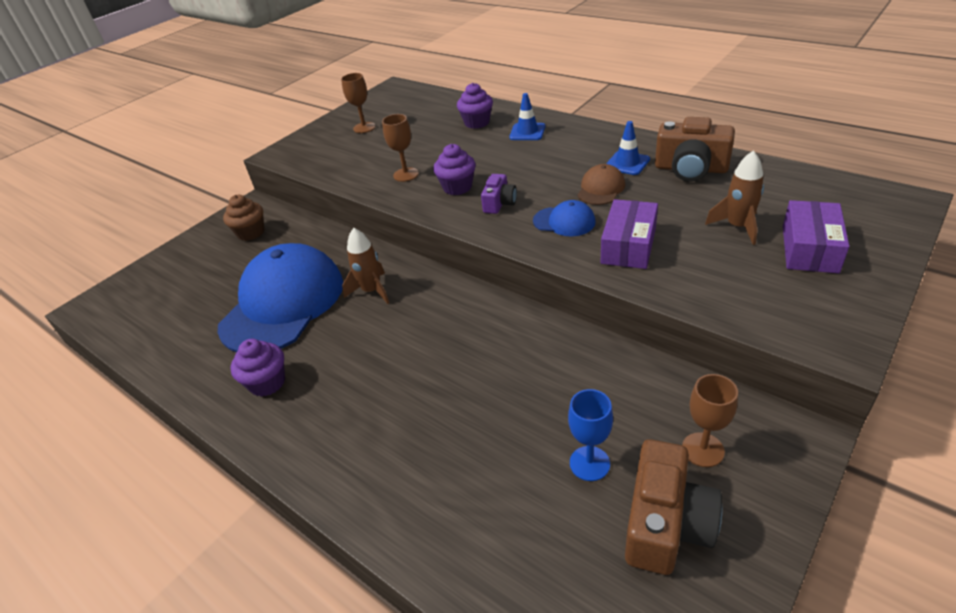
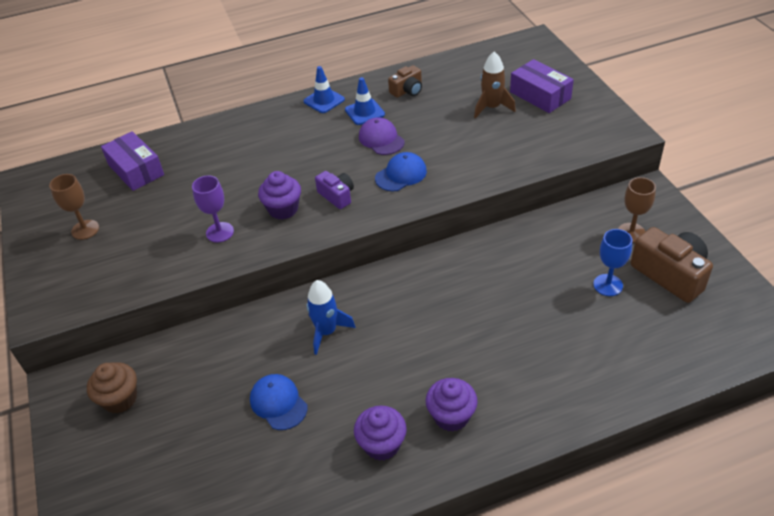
camera: 60 degrees left, 5 degrees up
(283, 303) = (278, 403): blue cap -> blue cap, size x0.43
(372, 291) = (326, 332): brown rocket -> blue rocket
(406, 174) = (220, 232): brown goblet -> purple goblet
(477, 123) = (190, 156): purple cupcake -> purple cupcake (451, 416)
(527, 132) = (250, 136): blue traffic cone -> blue traffic cone (324, 100)
(600, 189) = (381, 139): brown cap -> purple cap
(628, 245) = (461, 159): purple box -> purple box (136, 170)
(690, 169) = (407, 90): brown camera -> brown camera, size x0.57

